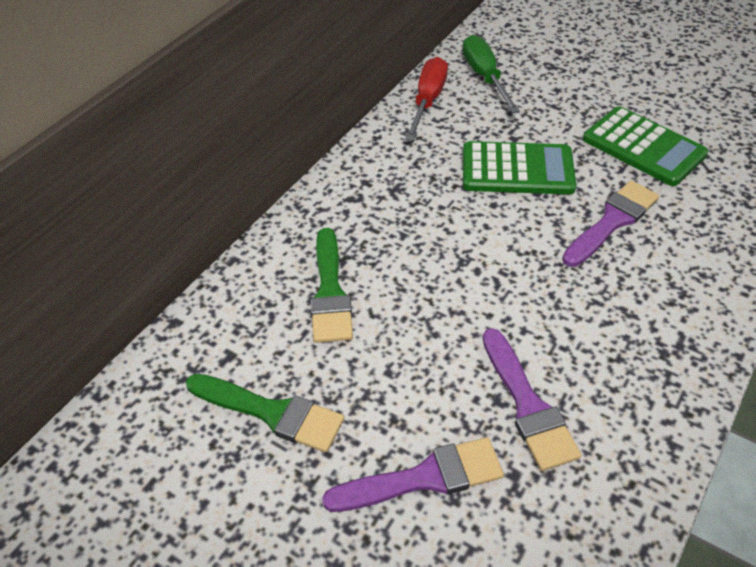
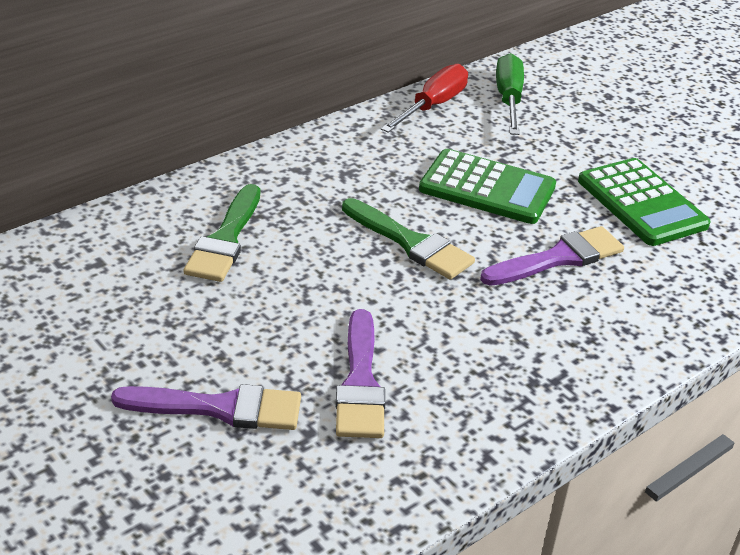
camera: 15 degrees right, 10 degrees down
(272, 413) = (109, 317): green brush -> green brush (411, 243)

